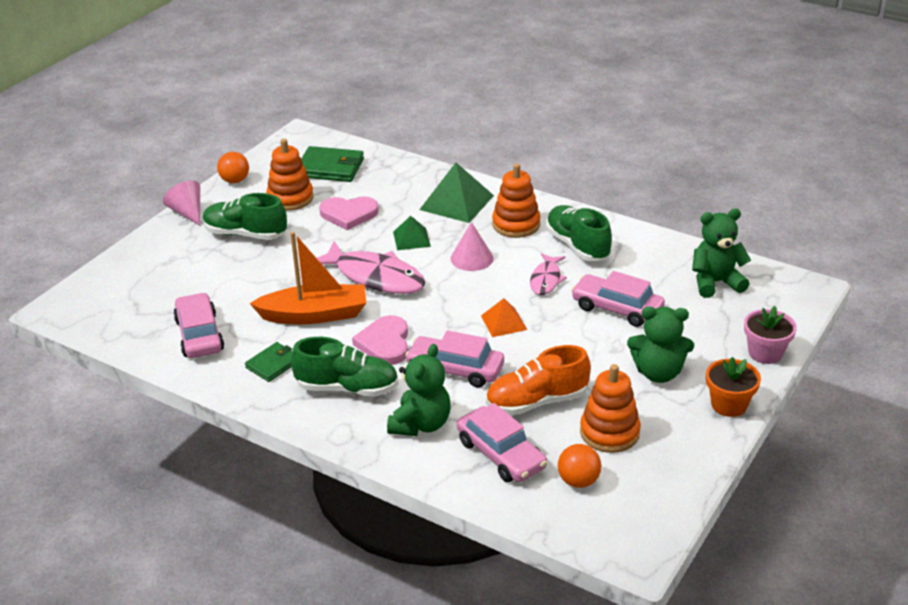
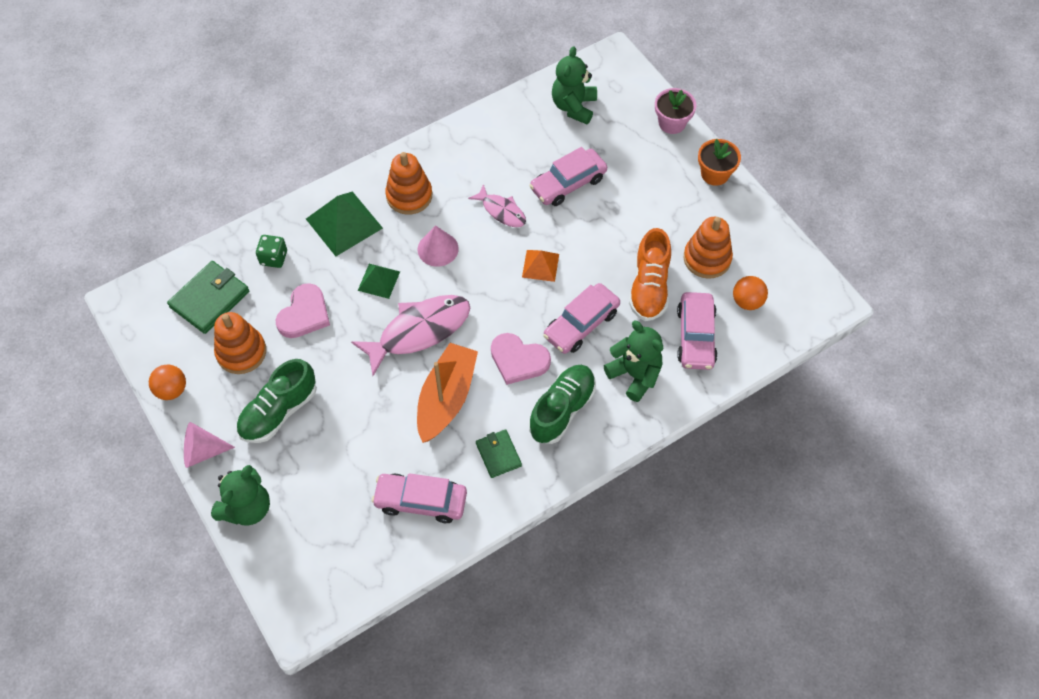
camera: 65 degrees left, 25 degrees up
(392, 182) = (274, 258): none -> green dice
(501, 454) = (695, 336): pink car -> pink car turned 105 degrees clockwise
(577, 246) = (469, 168): green shoe -> none
(658, 373) = (658, 197): green teddy bear -> green teddy bear (247, 508)

